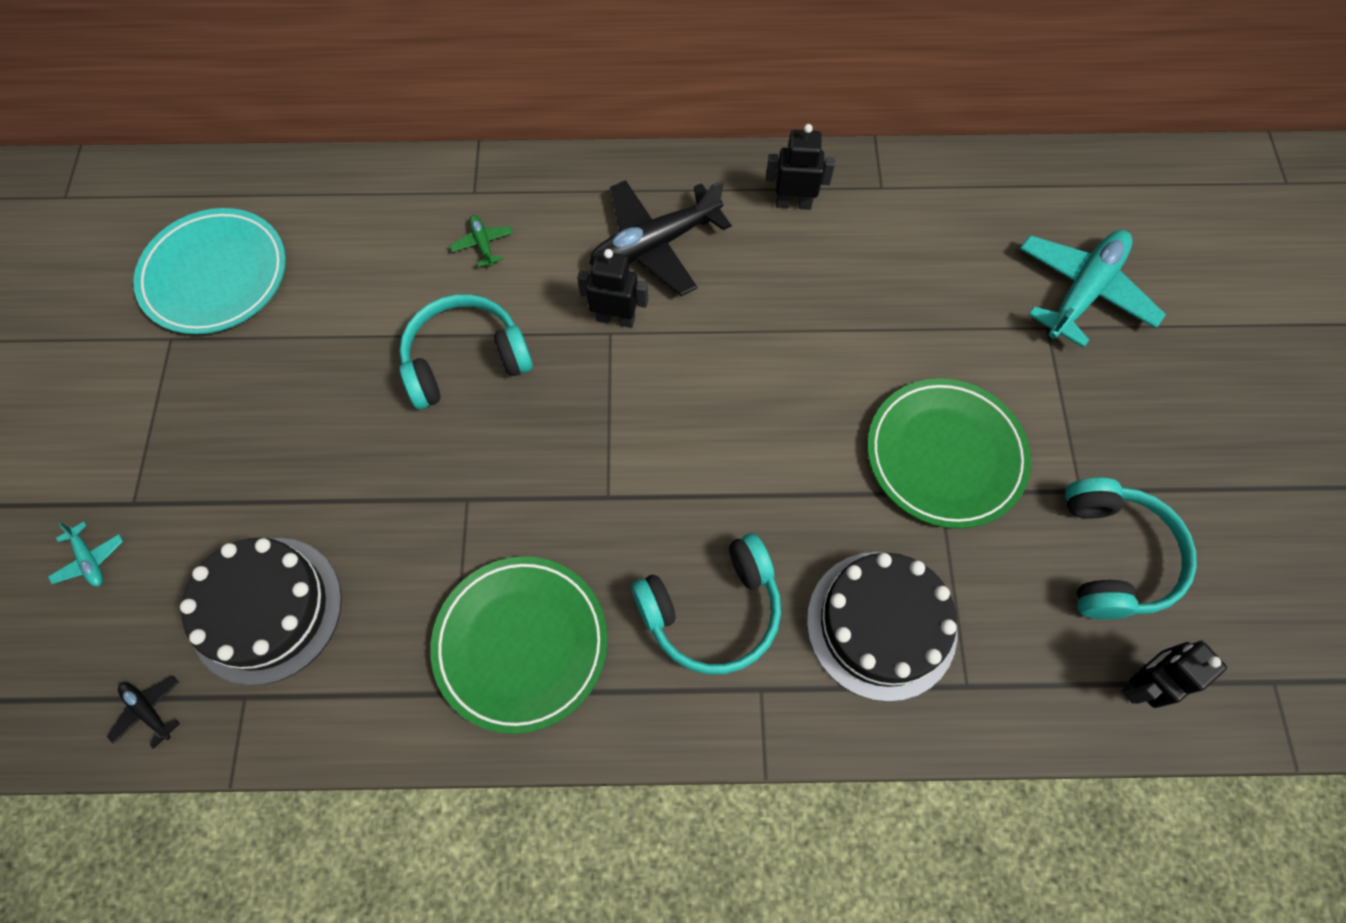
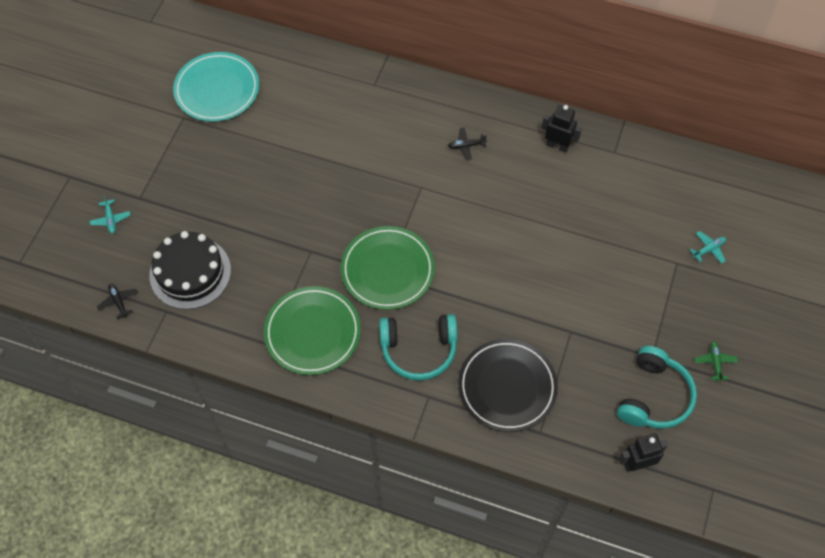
camera: 20 degrees right, 5 degrees down
(465, 360) = (336, 177): turquoise headphones -> none
(483, 244) = (368, 116): green plane -> green plane (715, 362)
(615, 318) = (427, 180): black robot -> none
(655, 245) = (466, 146): black plane -> black plane, size x0.43
(881, 624) = (507, 387): black cake -> black plate
(945, 455) = (583, 313): green plate -> green plate (387, 270)
(1082, 291) = (708, 249): turquoise plane -> turquoise plane, size x0.43

